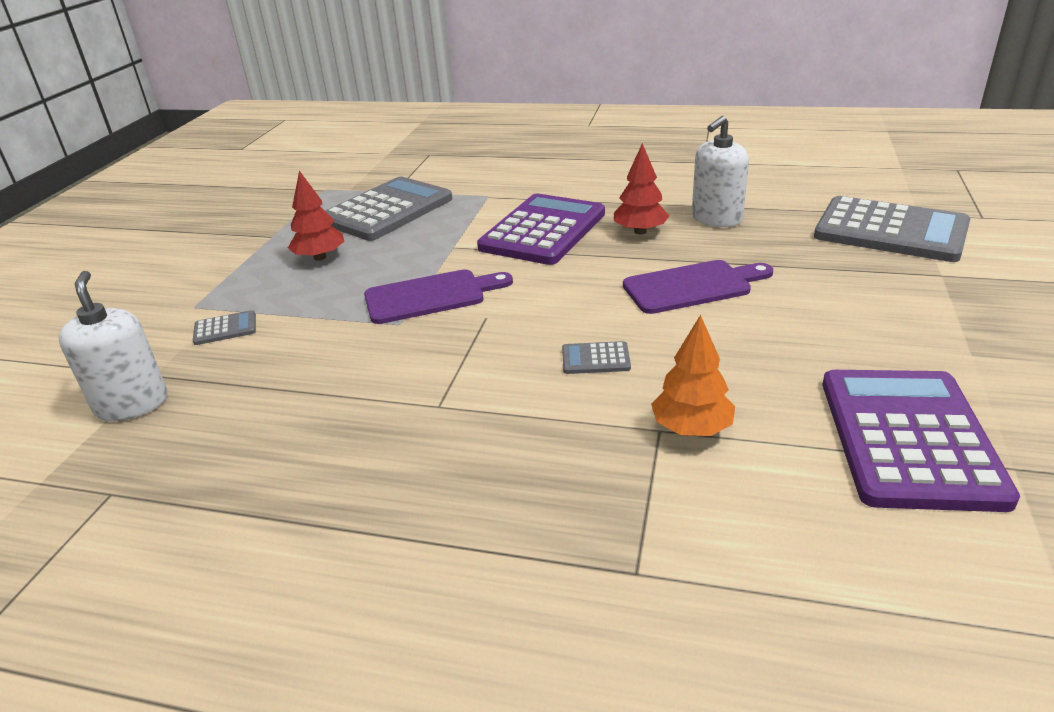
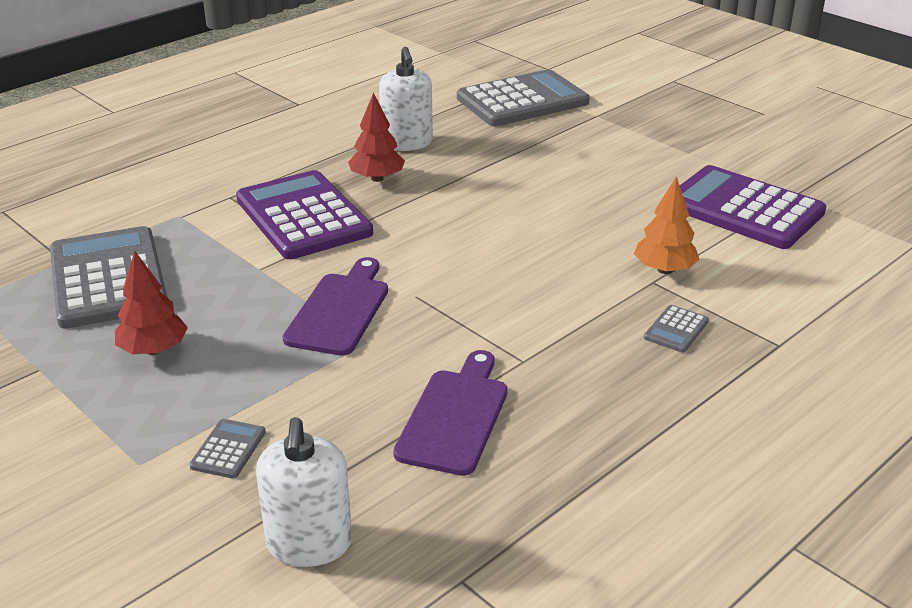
camera: 60 degrees left, 0 degrees up
(132, 404) = (309, 544): white soap dispenser -> white soap dispenser turned 105 degrees counterclockwise
(595, 359) = (542, 271): grey calculator -> grey calculator (676, 330)
(692, 286) = (494, 195): purple cutting board -> purple cutting board (455, 416)

